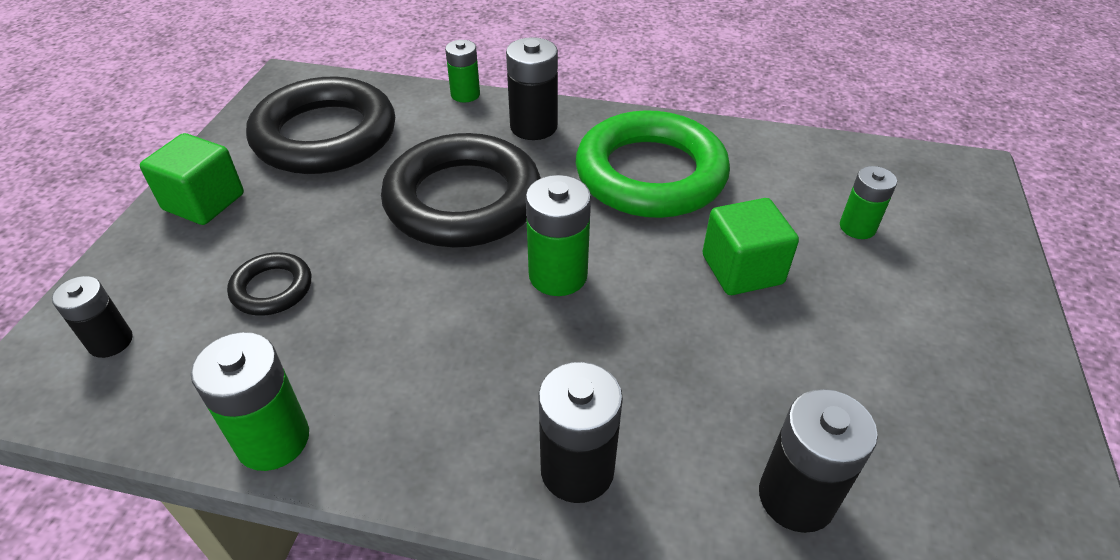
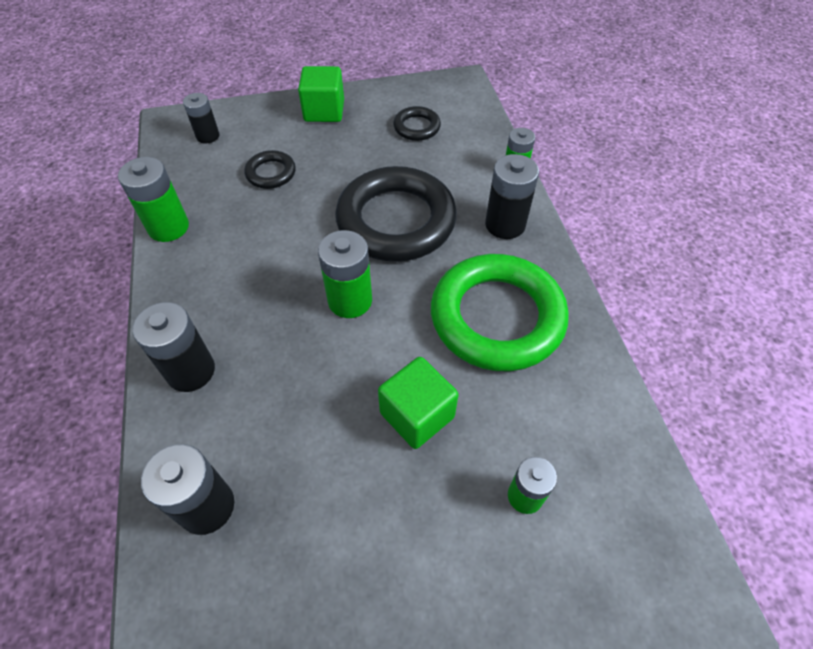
camera: 65 degrees right, 10 degrees up
(325, 135) = (417, 127): black ring -> black ring, size x0.45

